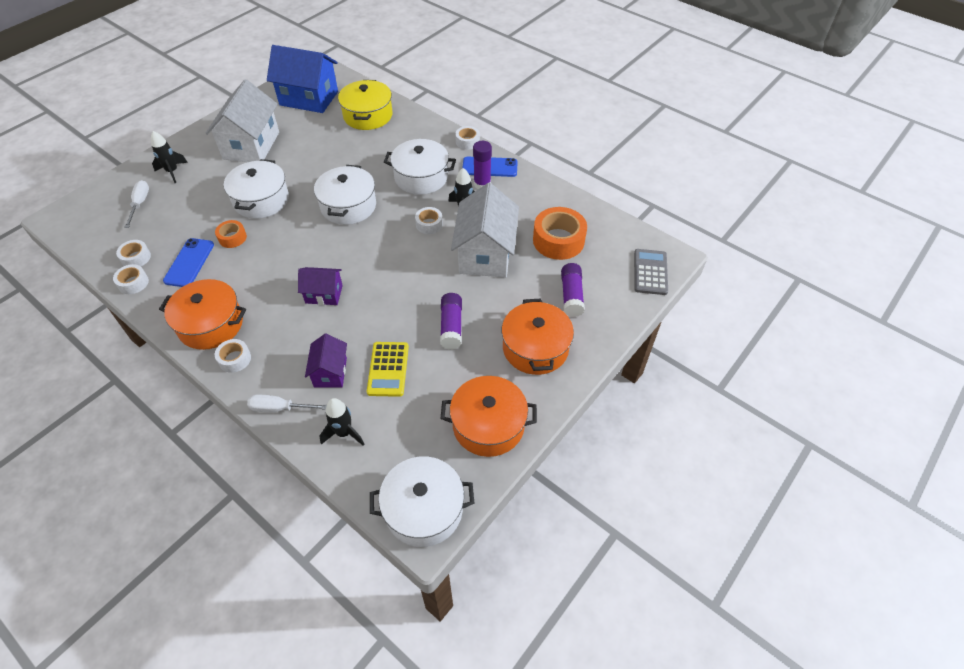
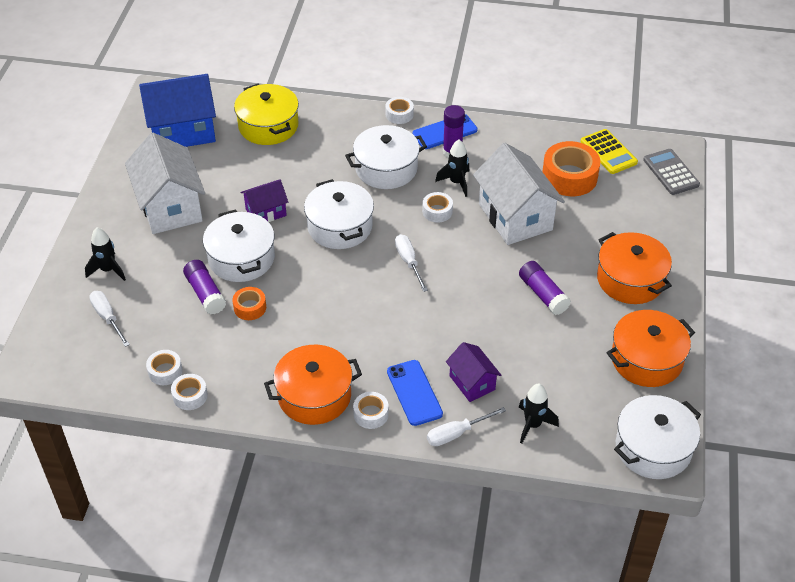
camera: 30 degrees left, 5 degrees down
(189, 263) = (229, 351): blue phone -> blue phone (414, 393)
(324, 294) = (398, 319): purple house -> purple house (266, 212)
(372, 254) = (409, 262): none -> white screwdriver
(388, 369) = (521, 356): yellow calculator -> yellow calculator (608, 152)
(571, 295) = (622, 221): purple glue stick -> purple glue stick (205, 293)

